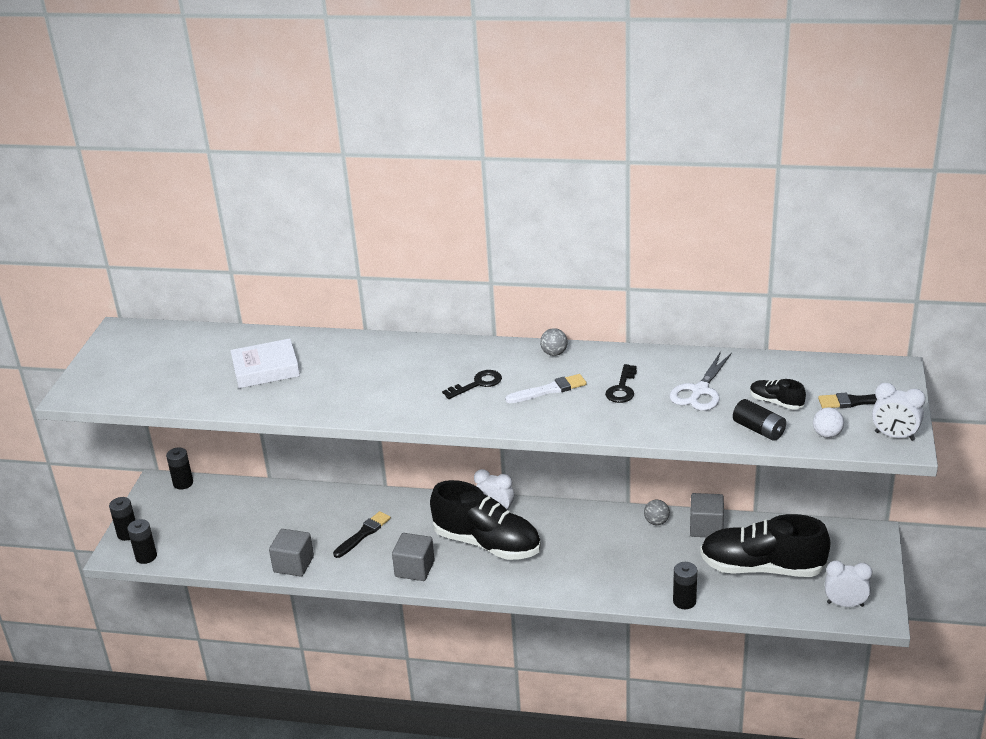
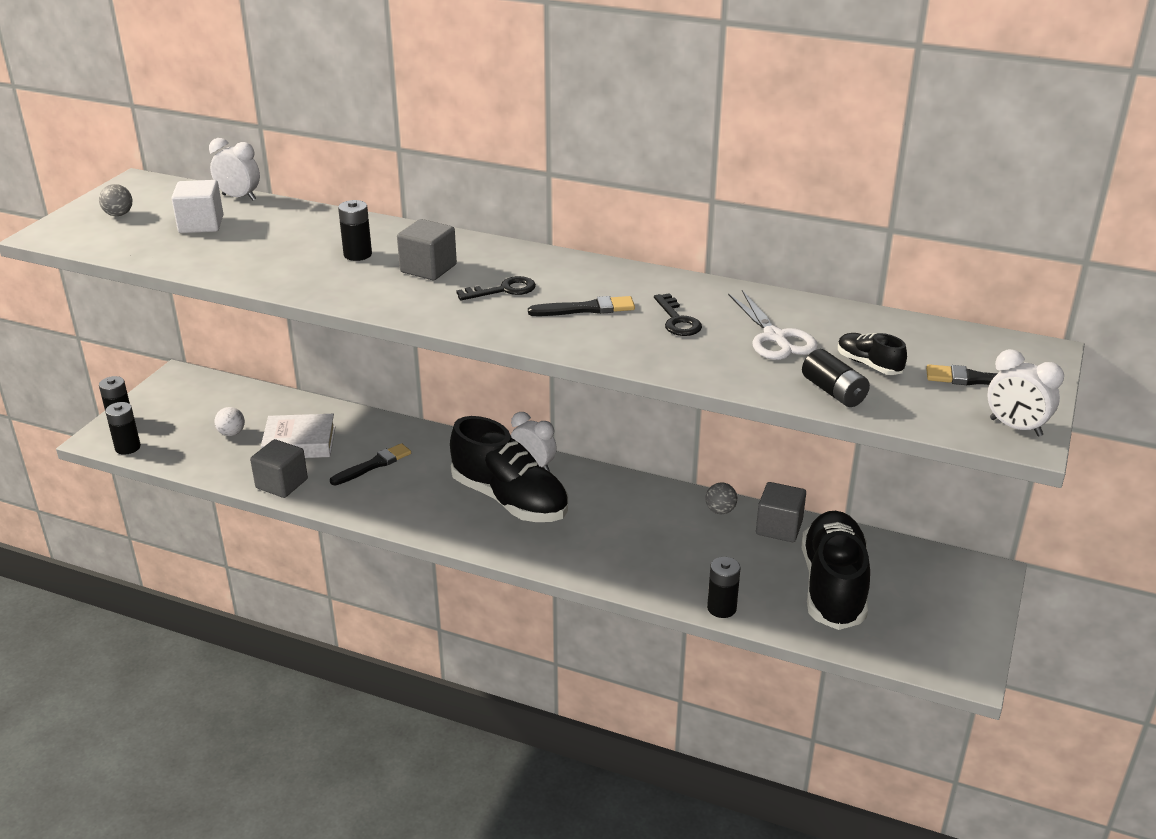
camera: 10 degrees right, 0 degrees up
(183, 483) = (204, 379): black battery -> black battery (357, 254)
(200, 363) = (201, 224): none -> white cube
(266, 369) = (269, 240): white book -> white book (299, 443)
(414, 569) = (414, 512): grey cube -> grey cube (428, 268)
(548, 390) = (586, 309): white brush -> black brush
(554, 353) = (611, 272): grey ball -> grey ball (118, 214)
(622, 388) = (677, 320): black key -> black key turned 45 degrees counterclockwise
(700, 391) = (775, 337): white scissors -> white scissors turned 60 degrees counterclockwise
(762, 568) = (833, 586): black shoe -> black shoe turned 75 degrees clockwise
(827, 434) = (923, 411): white ball -> white ball (231, 433)
(845, 604) = (927, 649): white clock -> white clock (239, 197)

